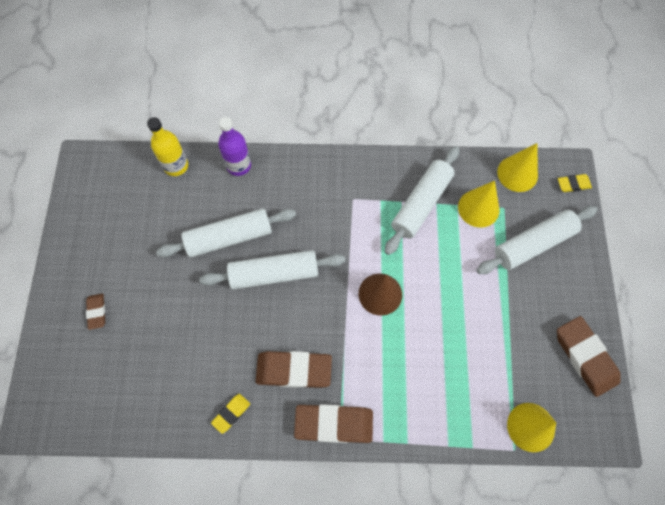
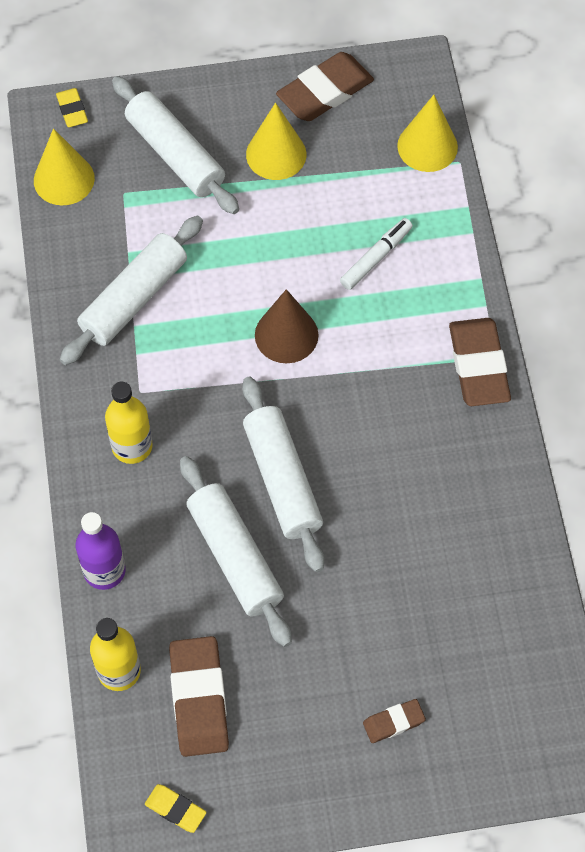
camera: 100 degrees left, 5 degrees down
(231, 413) = (496, 495): yellow eraser -> yellow eraser (175, 809)
(294, 370) = (419, 427): brown eraser -> brown eraser (199, 699)
(316, 190) = (132, 446): none -> yellow bottle
(421, 204) = (134, 298): white rolling pin -> white rolling pin turned 75 degrees counterclockwise
(434, 367) = (376, 258): none -> white marker
(478, 208) = (129, 224): yellow cone -> yellow cone (276, 154)

